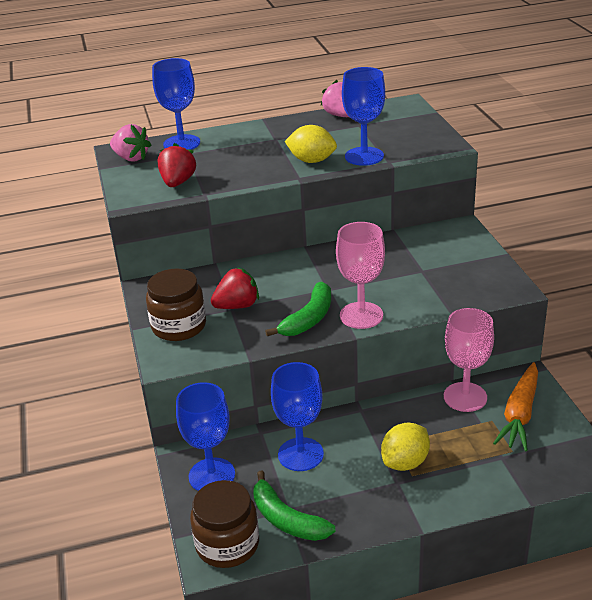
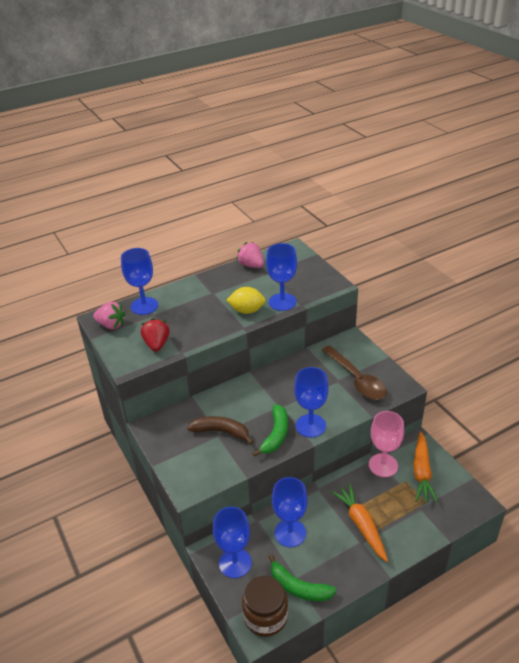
camera: 15 degrees left, 5 degrees up
(179, 326) = (186, 457): brown jar -> none
(237, 306) = (221, 432): red strawberry -> brown banana
(361, 315) = (310, 426): pink goblet -> blue goblet
(405, 462) = (361, 525): yellow lemon -> orange carrot
(449, 273) = (356, 379): none -> brown spoon

